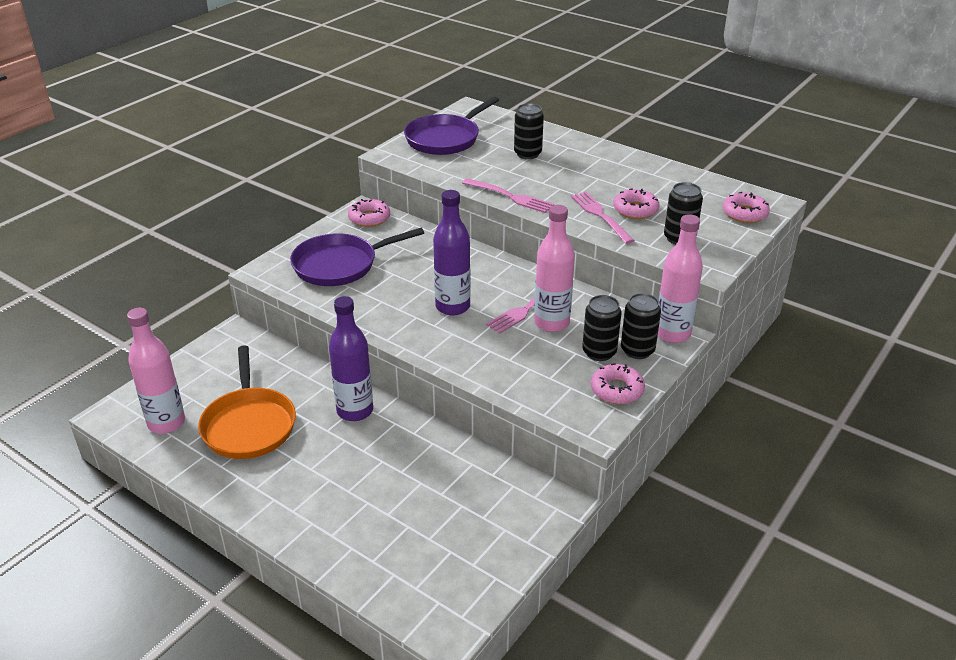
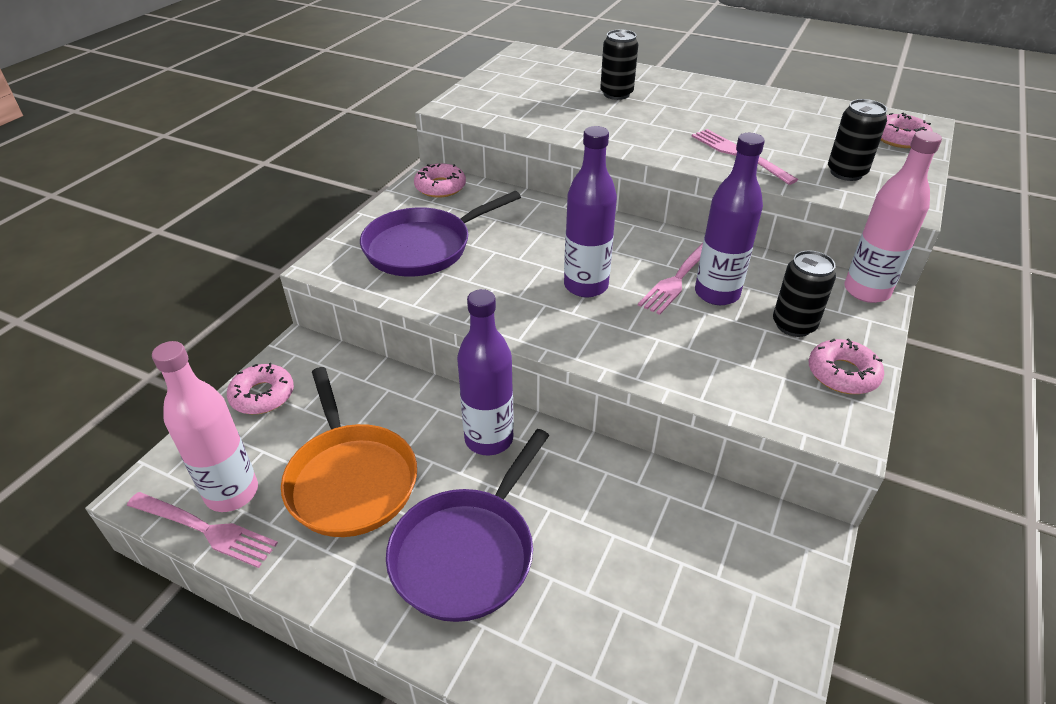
camera: 10 degrees left, 5 degrees up
(445, 139) = (512, 85): purple pan -> purple pan (467, 552)
(510, 196) = (620, 142): pink fork -> pink fork (205, 529)
(551, 323) = (717, 293): pink bottle -> purple bottle
(635, 210) = (775, 145): pink donut -> pink donut (262, 395)
(637, 350) = (838, 317): black can -> none

